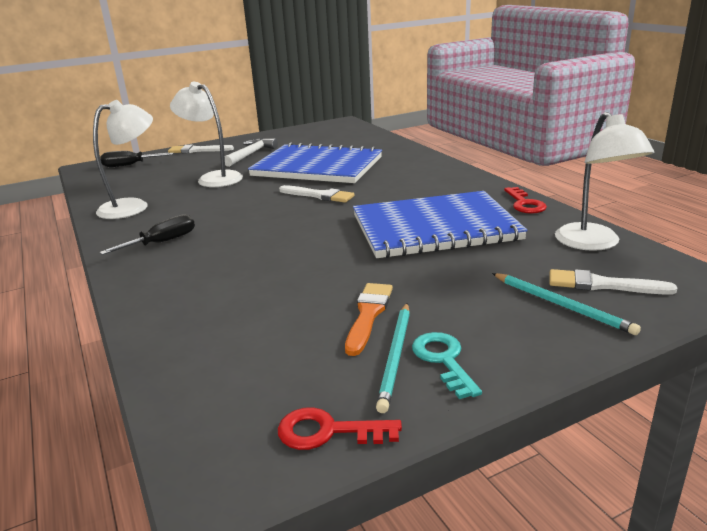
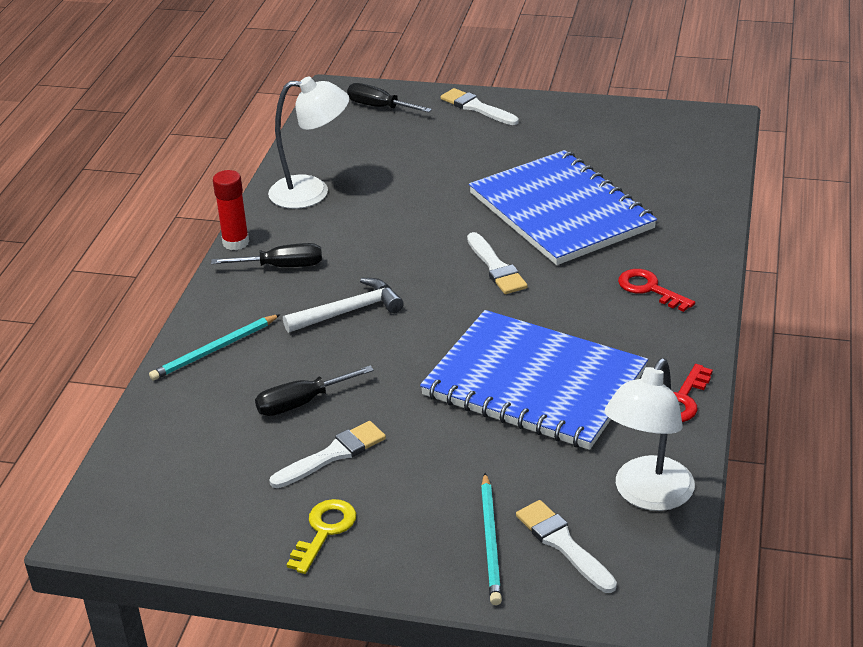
camera: 40 degrees right, 10 degrees up
(103, 244) = (236, 242): none -> red glue stick
(213, 178) = (432, 178): white lamp -> none
(251, 154) = (522, 146): white hammer -> white hammer (349, 311)
(293, 299) = (301, 403): none -> black screwdriver
(328, 431) = (183, 536): red key -> red key (649, 289)
(368, 315) = (333, 455): orange brush -> white brush
(395, 356) = (298, 506): turquoise pencil -> turquoise pencil (214, 350)
(443, 360) = (324, 531): turquoise key -> yellow key

